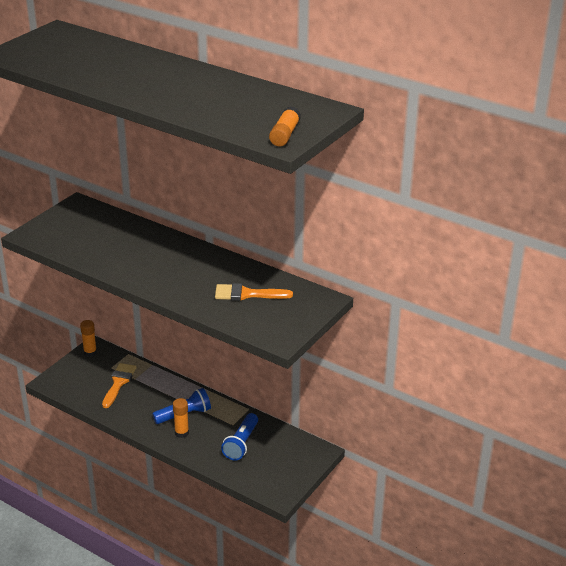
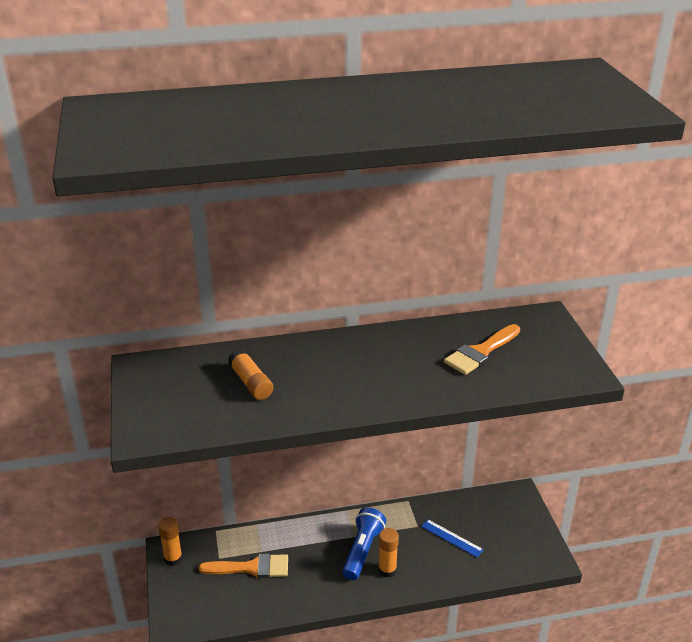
camera: 45 degrees left, 0 degrees up
(118, 383) = (251, 568): orange brush -> orange brush turned 120 degrees clockwise
(241, 444) = (451, 538): blue flashlight -> blue ruler
(285, 135) = (616, 102): orange glue stick -> orange glue stick (251, 383)

